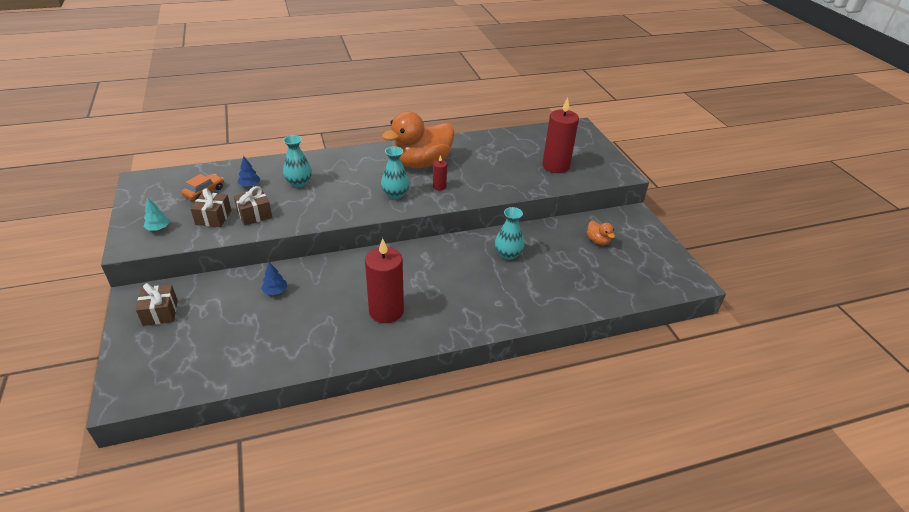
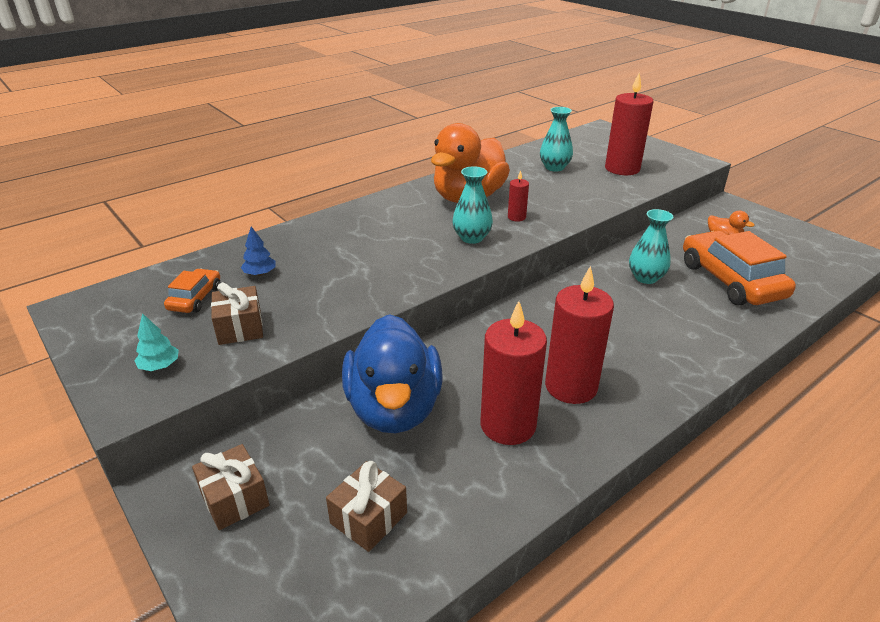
camera: 20 degrees left, 5 degrees down
(254, 214) = (301, 308): brown gift -> brown gift (368, 518)
(275, 291) = (394, 408): blue tree -> blue duck
(299, 183) = (329, 254): turquoise vase -> turquoise vase (554, 167)
(328, 321) = (508, 425): none -> red candle
(567, 273) = (730, 280): none -> orange car

